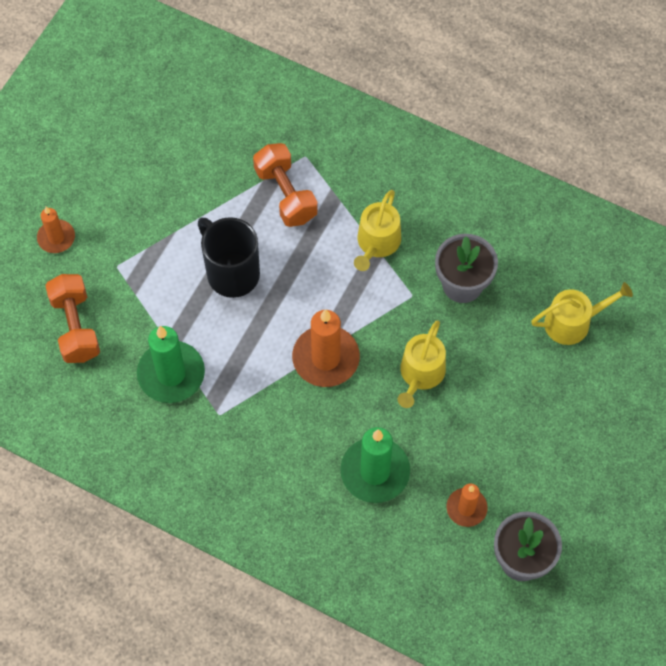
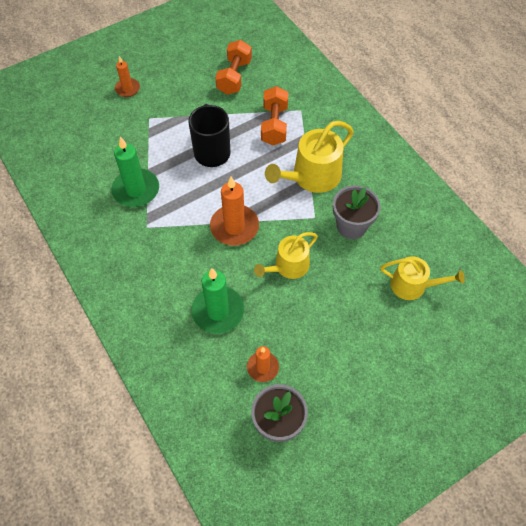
camera: 30 degrees right, 5 degrees down
(75, 327) = (102, 139): orange dumbbell -> orange dumbbell (234, 77)
(377, 243) = (312, 177): yellow watering can -> yellow watering can, size x1.53

